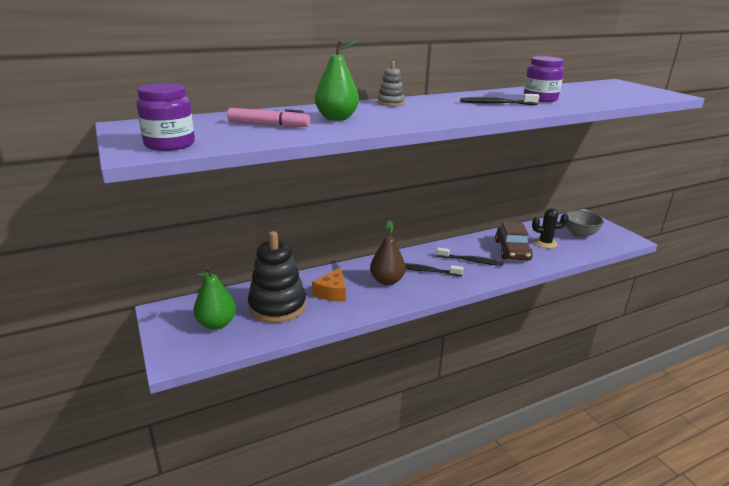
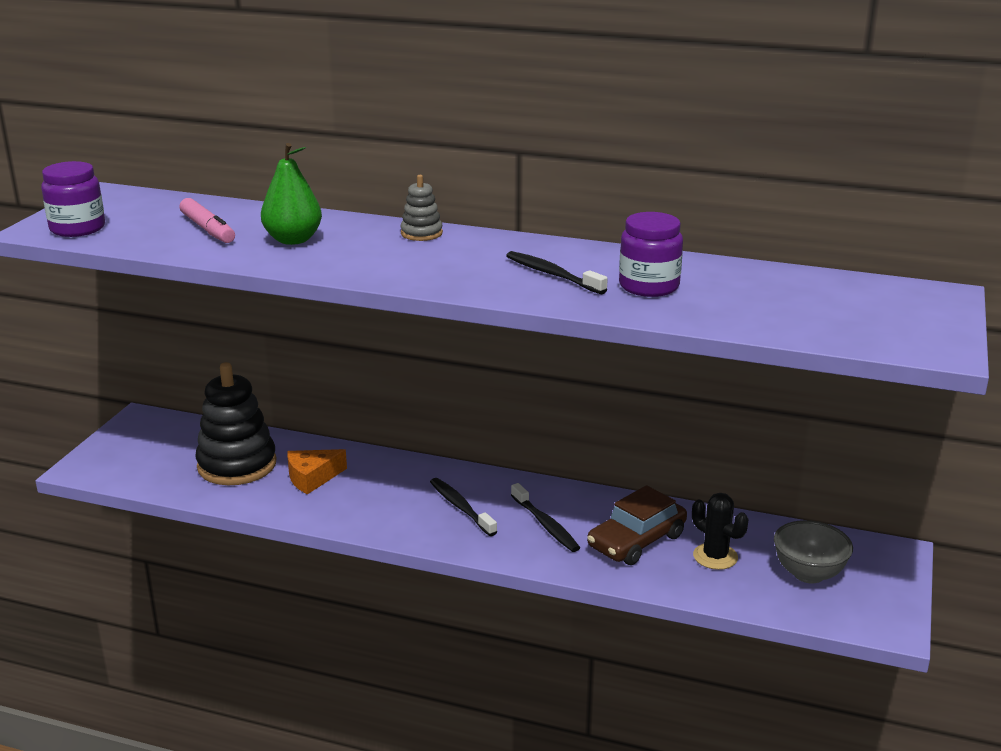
camera: 45 degrees right, 0 degrees up
(216, 324) = (160, 454): green pear -> none
(387, 281) = (392, 495): brown pear -> none

